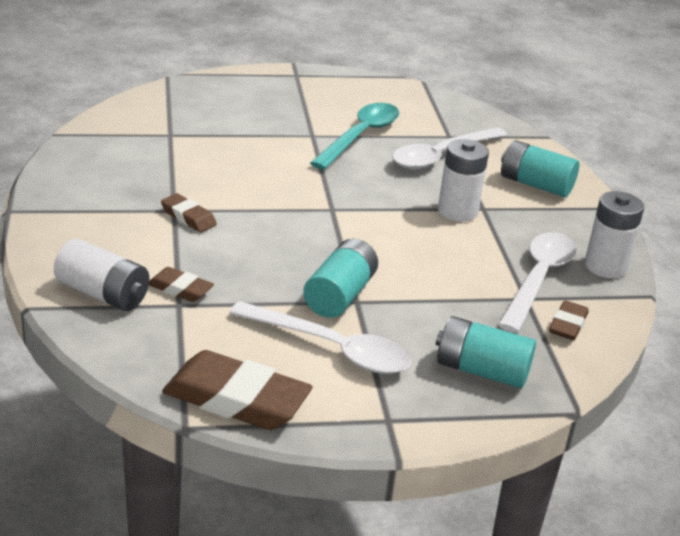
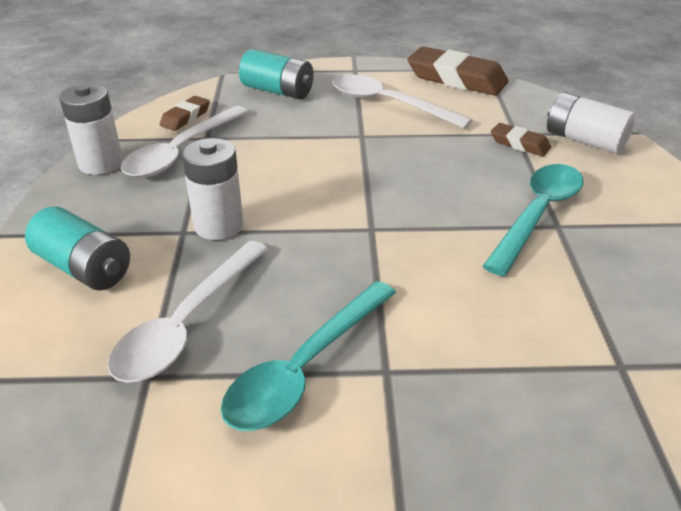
camera: 170 degrees left, 5 degrees up
(188, 217) = (537, 215): brown eraser -> turquoise spoon
(340, 295) = (376, 139): turquoise battery -> none
(442, 155) = (187, 324): white spoon -> white spoon turned 150 degrees clockwise

